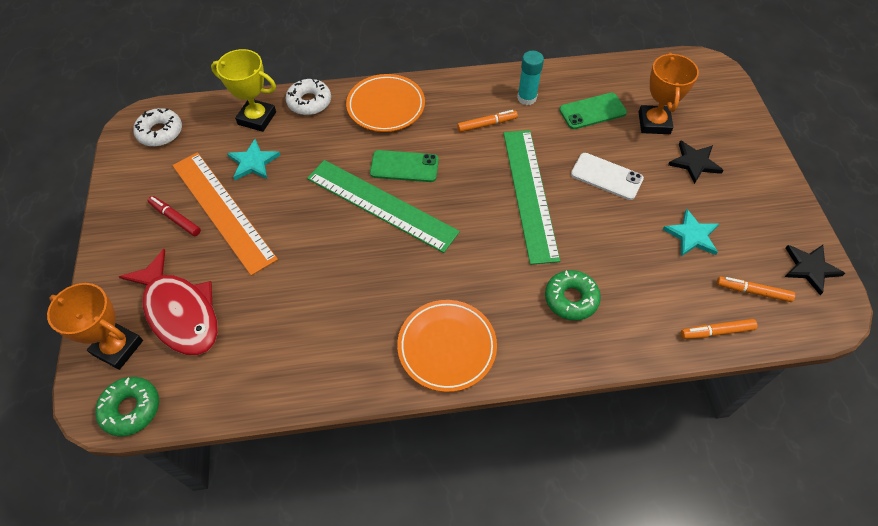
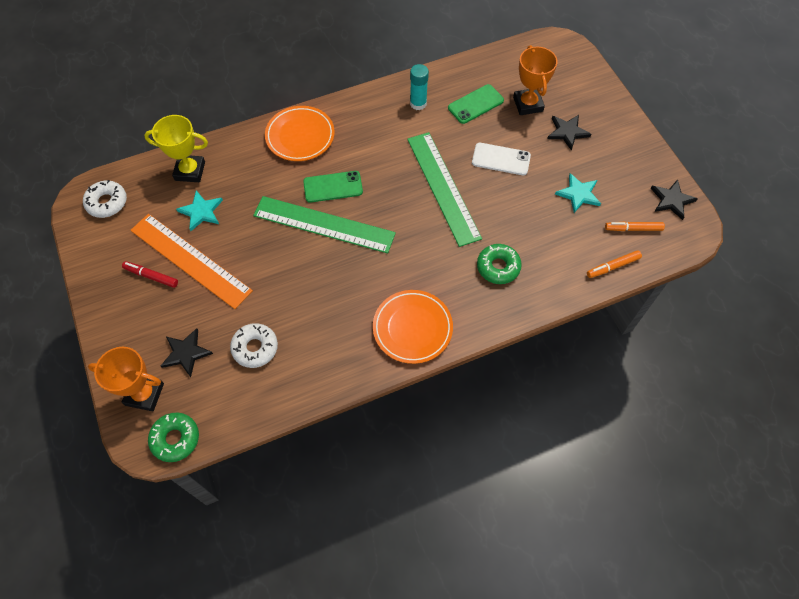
camera: 15 degrees left, 5 degrees up
(180, 312) = (186, 353): red fish -> black star
(309, 102) = (231, 146): white donut -> white donut (255, 348)
(487, 124) = (391, 134): orange marker -> none

